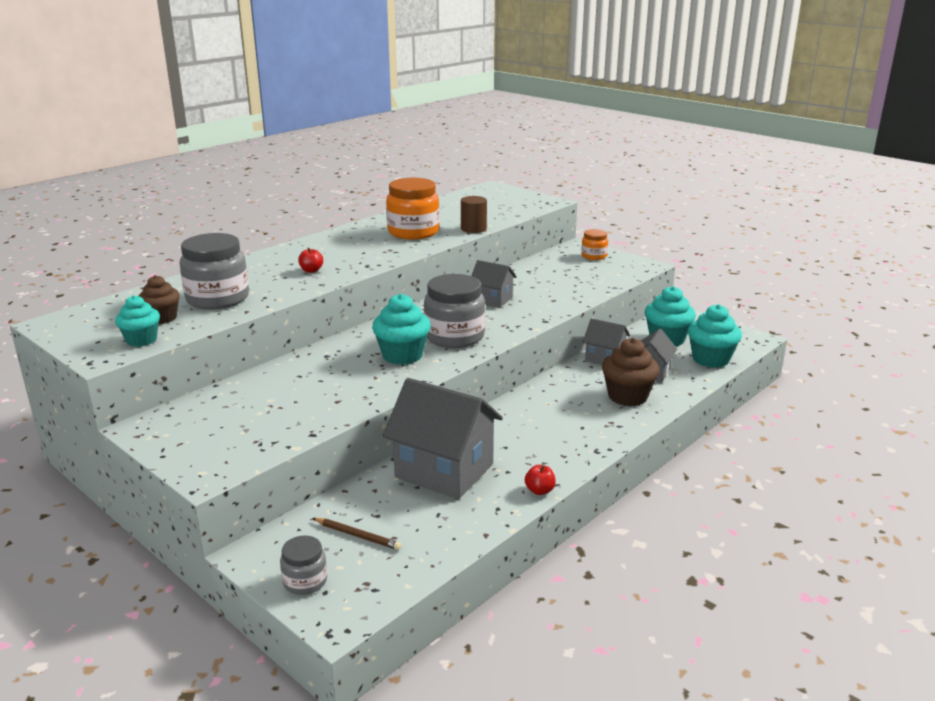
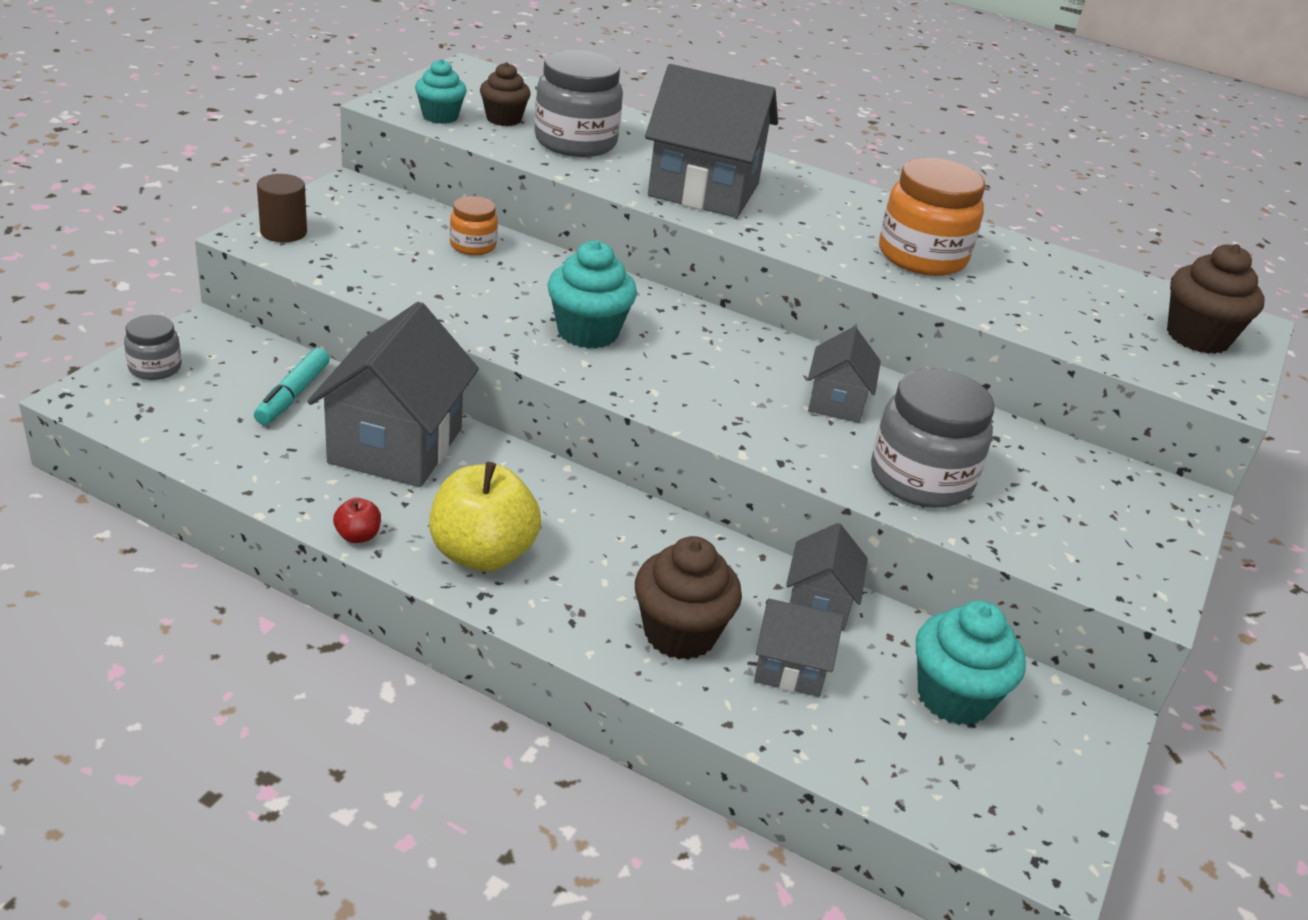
camera: 70 degrees right, 10 degrees up
(311, 270) = (704, 190): red apple -> grey house
(358, 535) = (241, 392): brown pencil -> none
(369, 511) = (293, 395): none -> turquoise marker
(454, 337) = (671, 373): grey jar -> grey jar (921, 478)
(473, 229) = (986, 311): brown cylinder -> brown cylinder (283, 232)
(503, 197) = (1197, 337): none -> brown cupcake
(560, 448) = (482, 554): none -> yellow apple
(594, 256) = (1142, 521): orange jar -> orange jar (473, 245)
(710, 359) = (895, 765): turquoise cupcake -> none

